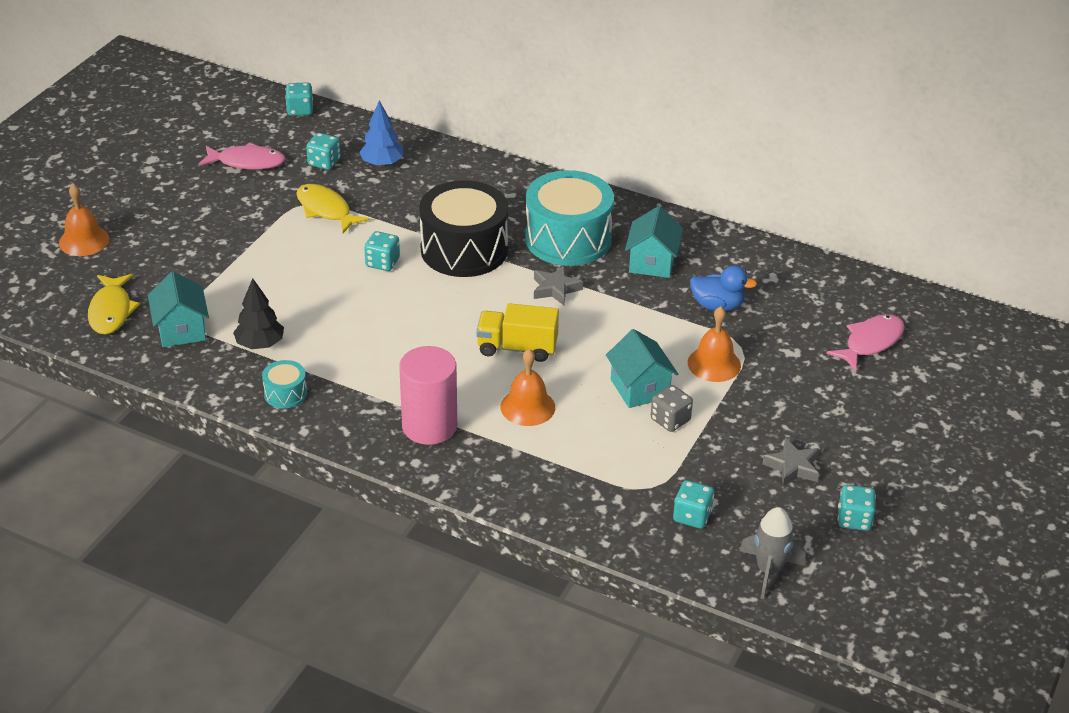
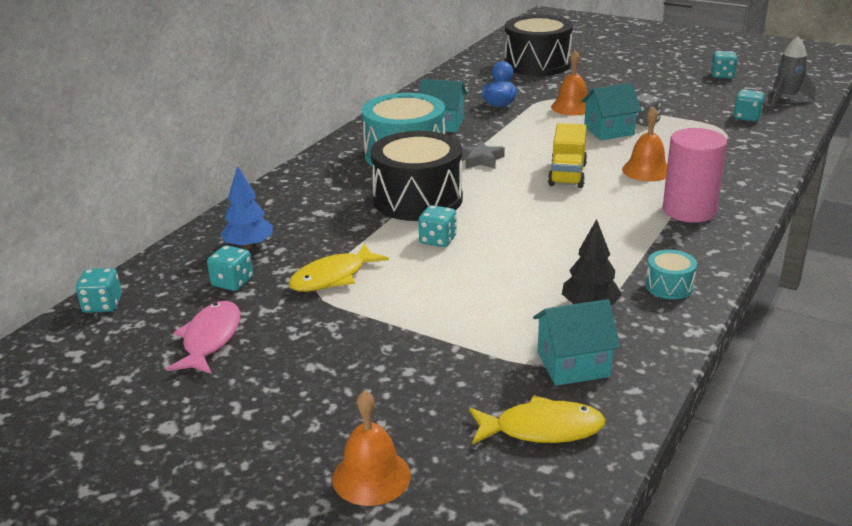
camera: 85 degrees left, 10 degrees down
(792, 467) = (678, 88): grey star -> none
(870, 342) = (537, 64): pink fish -> black drum

